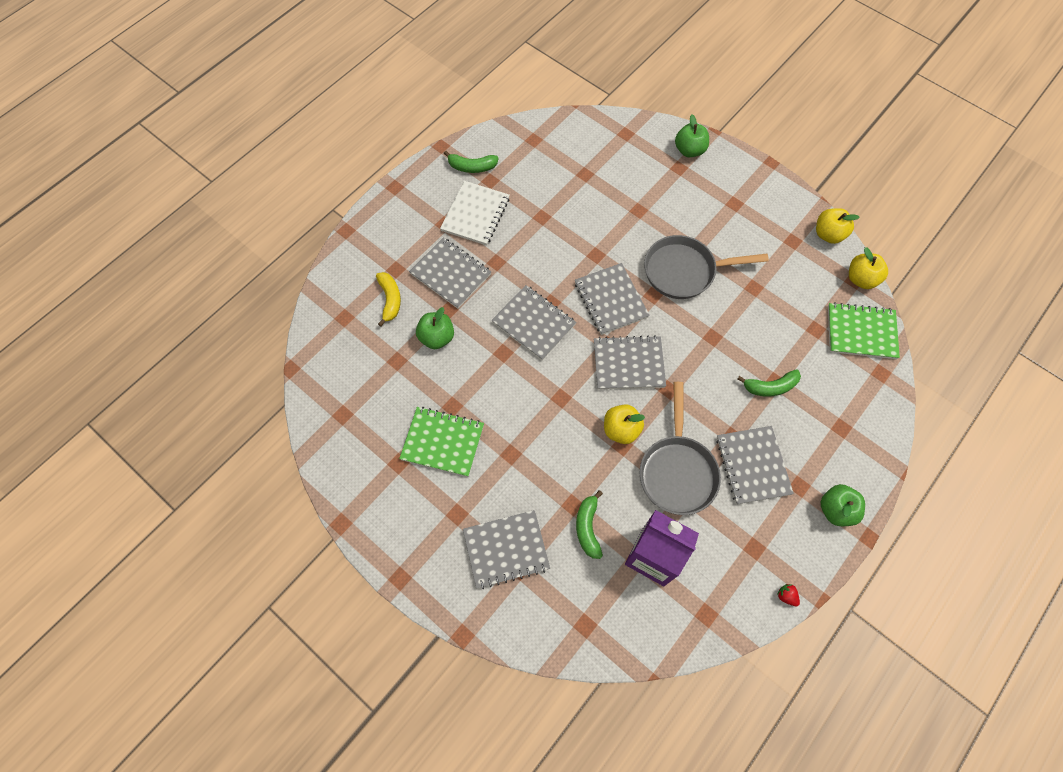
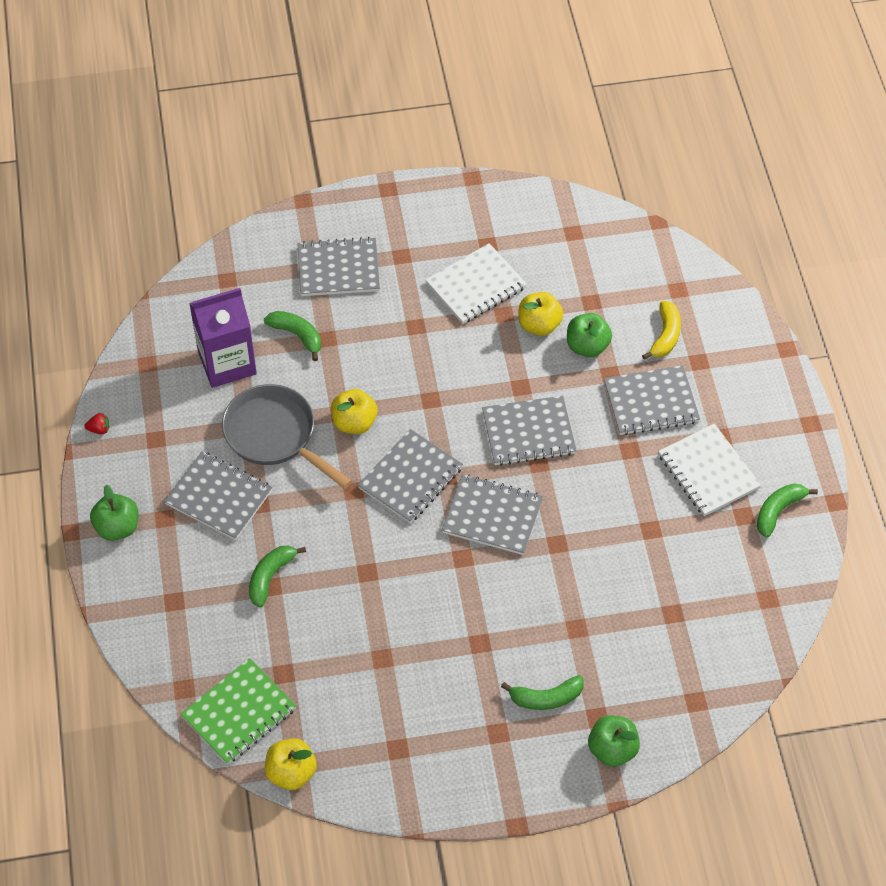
camera: 130 degrees right, 10 degrees down
(390, 300) = (665, 336): yellow banana -> yellow banana turned 105 degrees counterclockwise
(442, 442) = (476, 286): green notebook -> white notebook
(506, 549) = (338, 269): grey notebook -> grey notebook turned 60 degrees clockwise
(684, 271) = (462, 609): grey pan -> none
(693, 196) = (546, 698): none -> green banana
(828, 234) = (371, 793): yellow apple -> yellow apple (539, 325)

